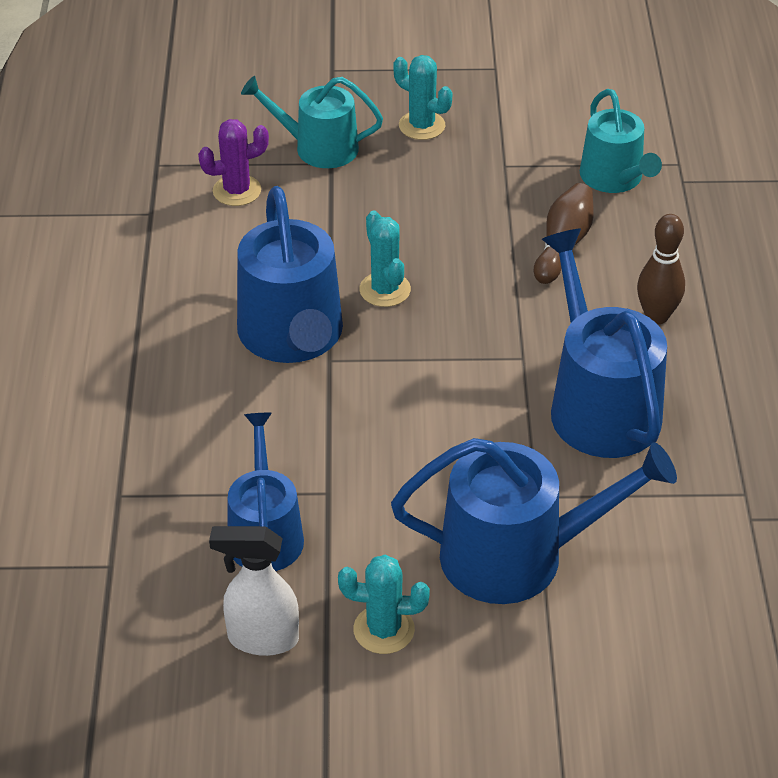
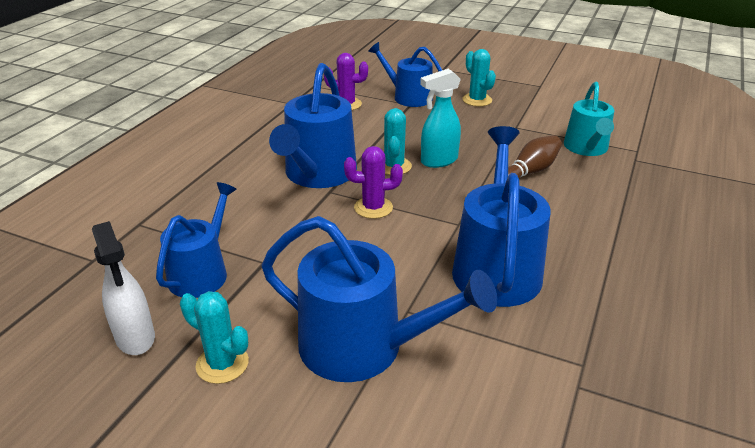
camera: 25 degrees right, 10 degrees down
(262, 639) = (135, 338): white spray bottle -> white spray bottle turned 150 degrees counterclockwise
(318, 148) = (408, 97): turquoise watering can -> blue watering can
(404, 367) = (373, 208): none -> purple cactus
(437, 261) = (438, 161): none -> turquoise spray bottle
(656, 316) = (573, 226): brown bowling pin -> none

